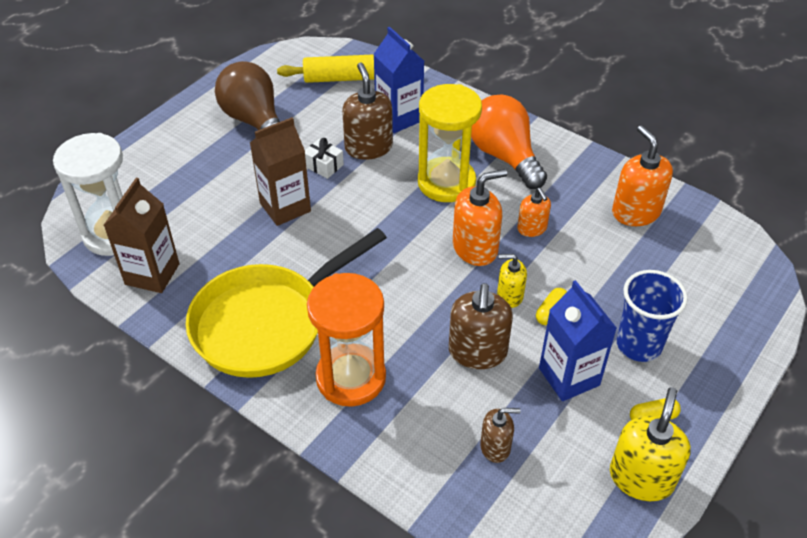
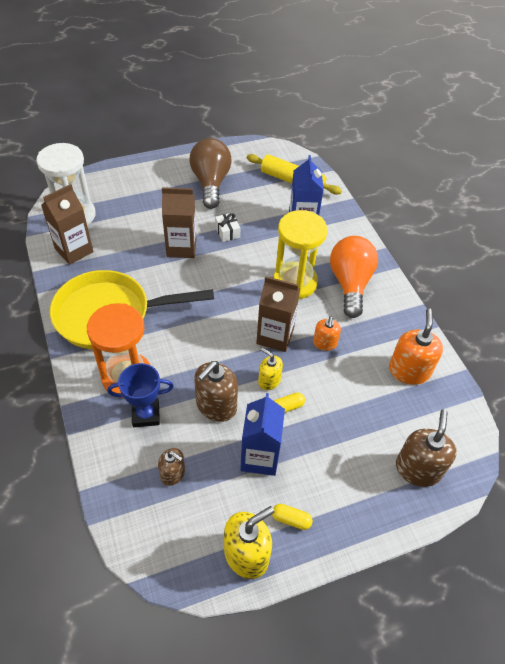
camera: 30 degrees right, 5 degrees up
(368, 147) = (265, 234): brown soap dispenser -> brown soap dispenser (418, 469)
(410, 405) = (146, 414): none -> blue trophy
(475, 248) = (275, 336): orange soap dispenser -> brown carton
(639, 345) = (326, 464): blue cup -> none

